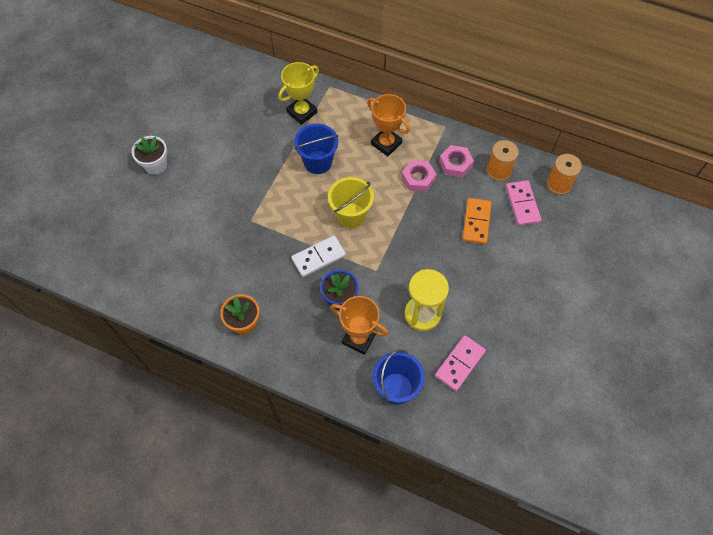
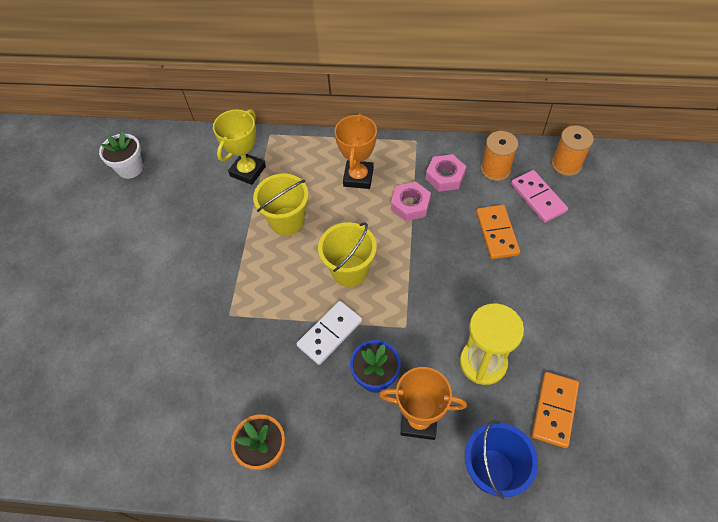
camera: 15 degrees left, 5 degrees down
(156, 165) = (87, 284): white flower pot -> white flower pot (130, 168)
(318, 162) = (287, 221): blue bucket -> yellow bucket
(386, 143) = (358, 177): orange trophy -> orange trophy turned 75 degrees clockwise
(460, 364) = (554, 410): pink domino -> orange domino

